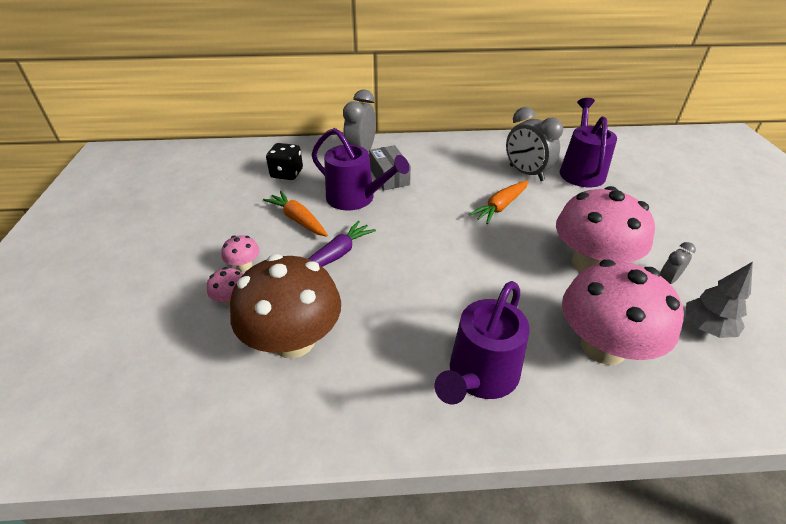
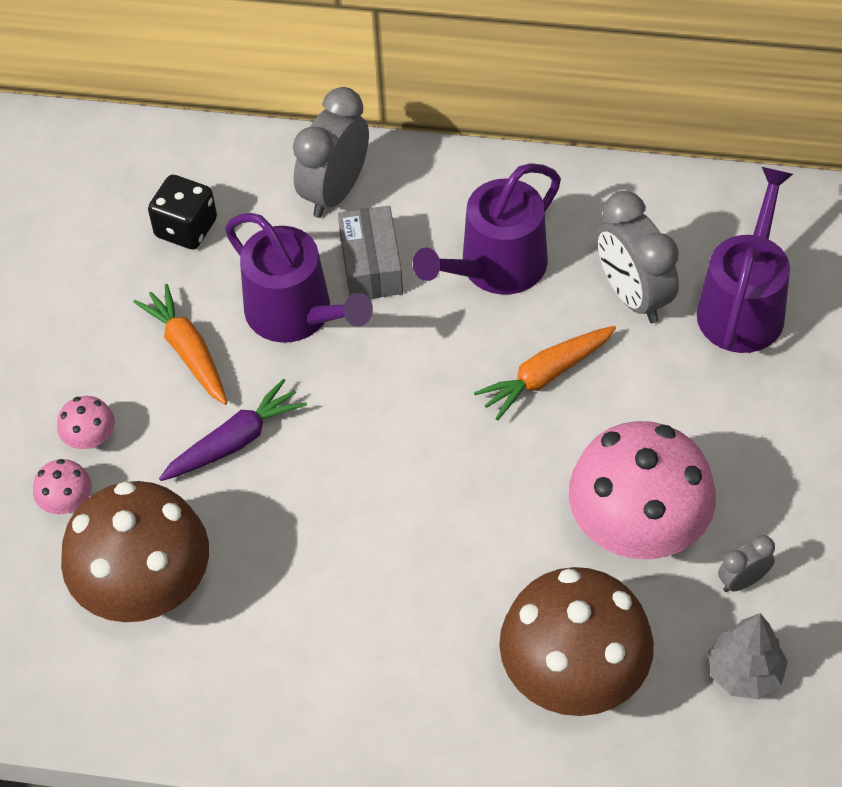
camera: 15 degrees right, 15 degrees up
(480, 375) = (382, 686): purple watering can -> purple watering can (496, 267)
(603, 346) = (574, 674): pink mushroom -> brown mushroom

